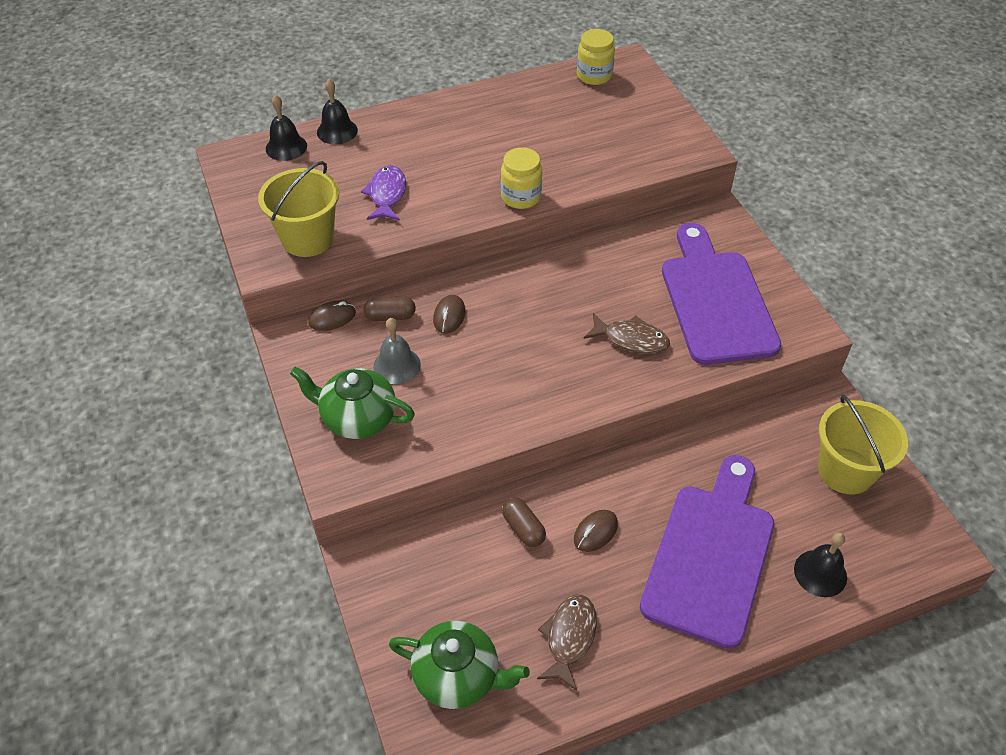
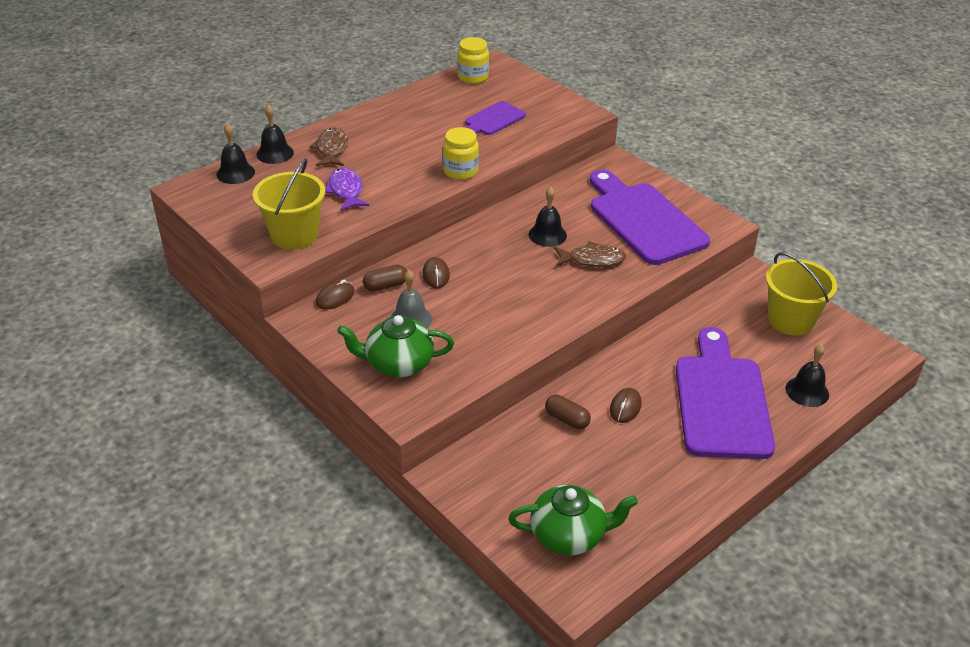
camera: 20 degrees left, 10 degrees down
(569, 638) = (643, 484): brown fish -> brown fish (331, 149)
(588, 137) = (492, 120): none -> purple cutting board
(595, 294) = (547, 235): none -> black bell

